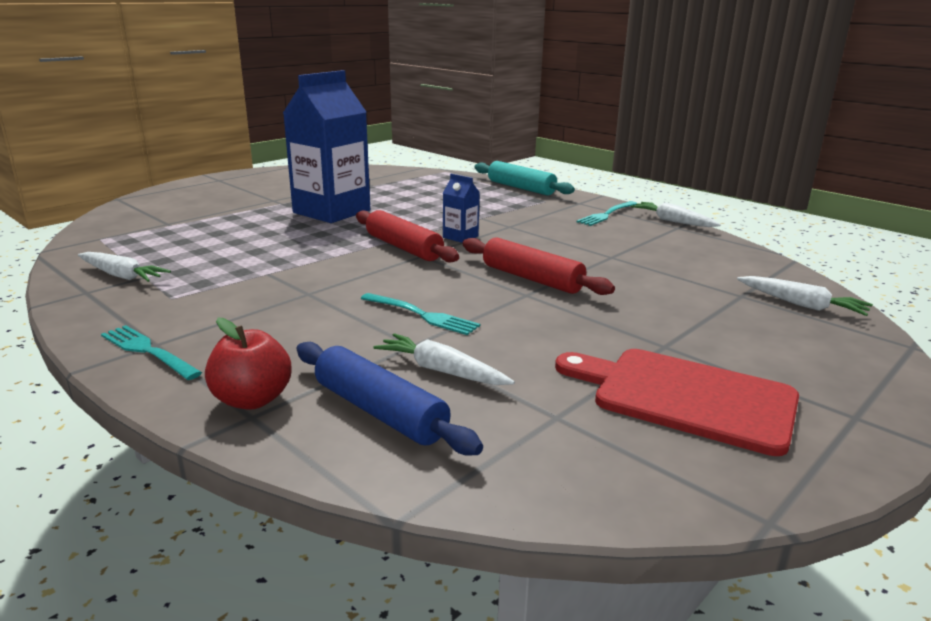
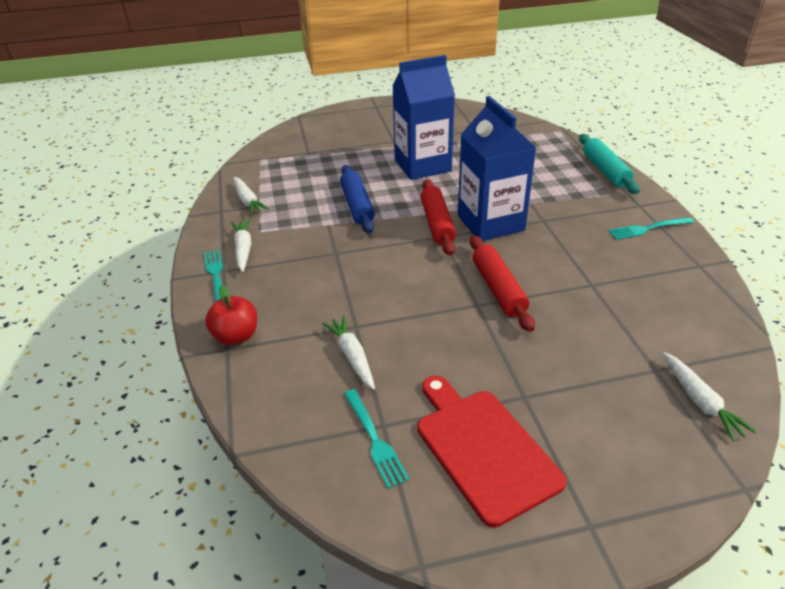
camera: 35 degrees right, 15 degrees up
(379, 411) = (290, 374): blue rolling pin -> blue rolling pin (357, 205)
(421, 315) = (386, 300): turquoise fork -> turquoise fork (374, 439)
(460, 237) = (490, 223): blue carton -> blue carton, size x2.35
(672, 221) = (704, 256): white carrot -> white carrot (243, 249)

